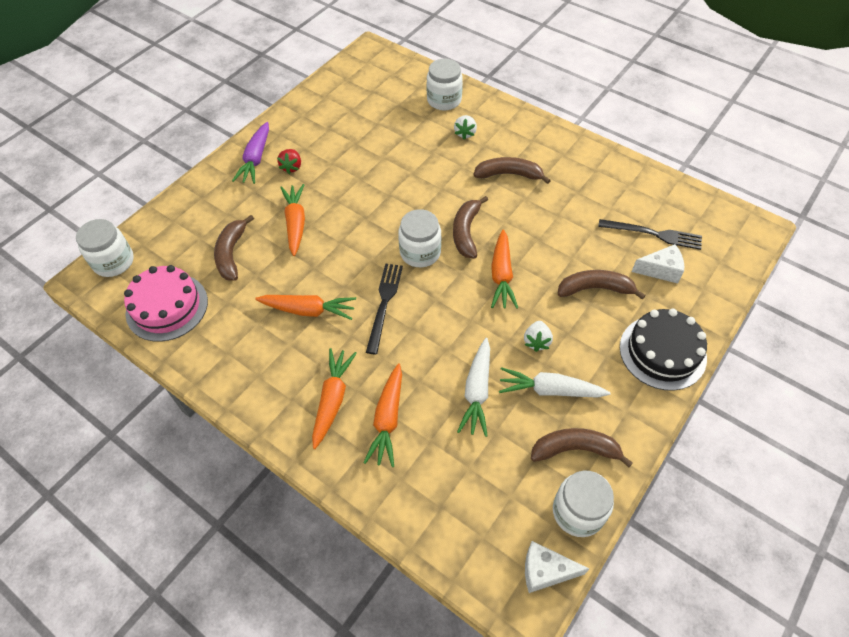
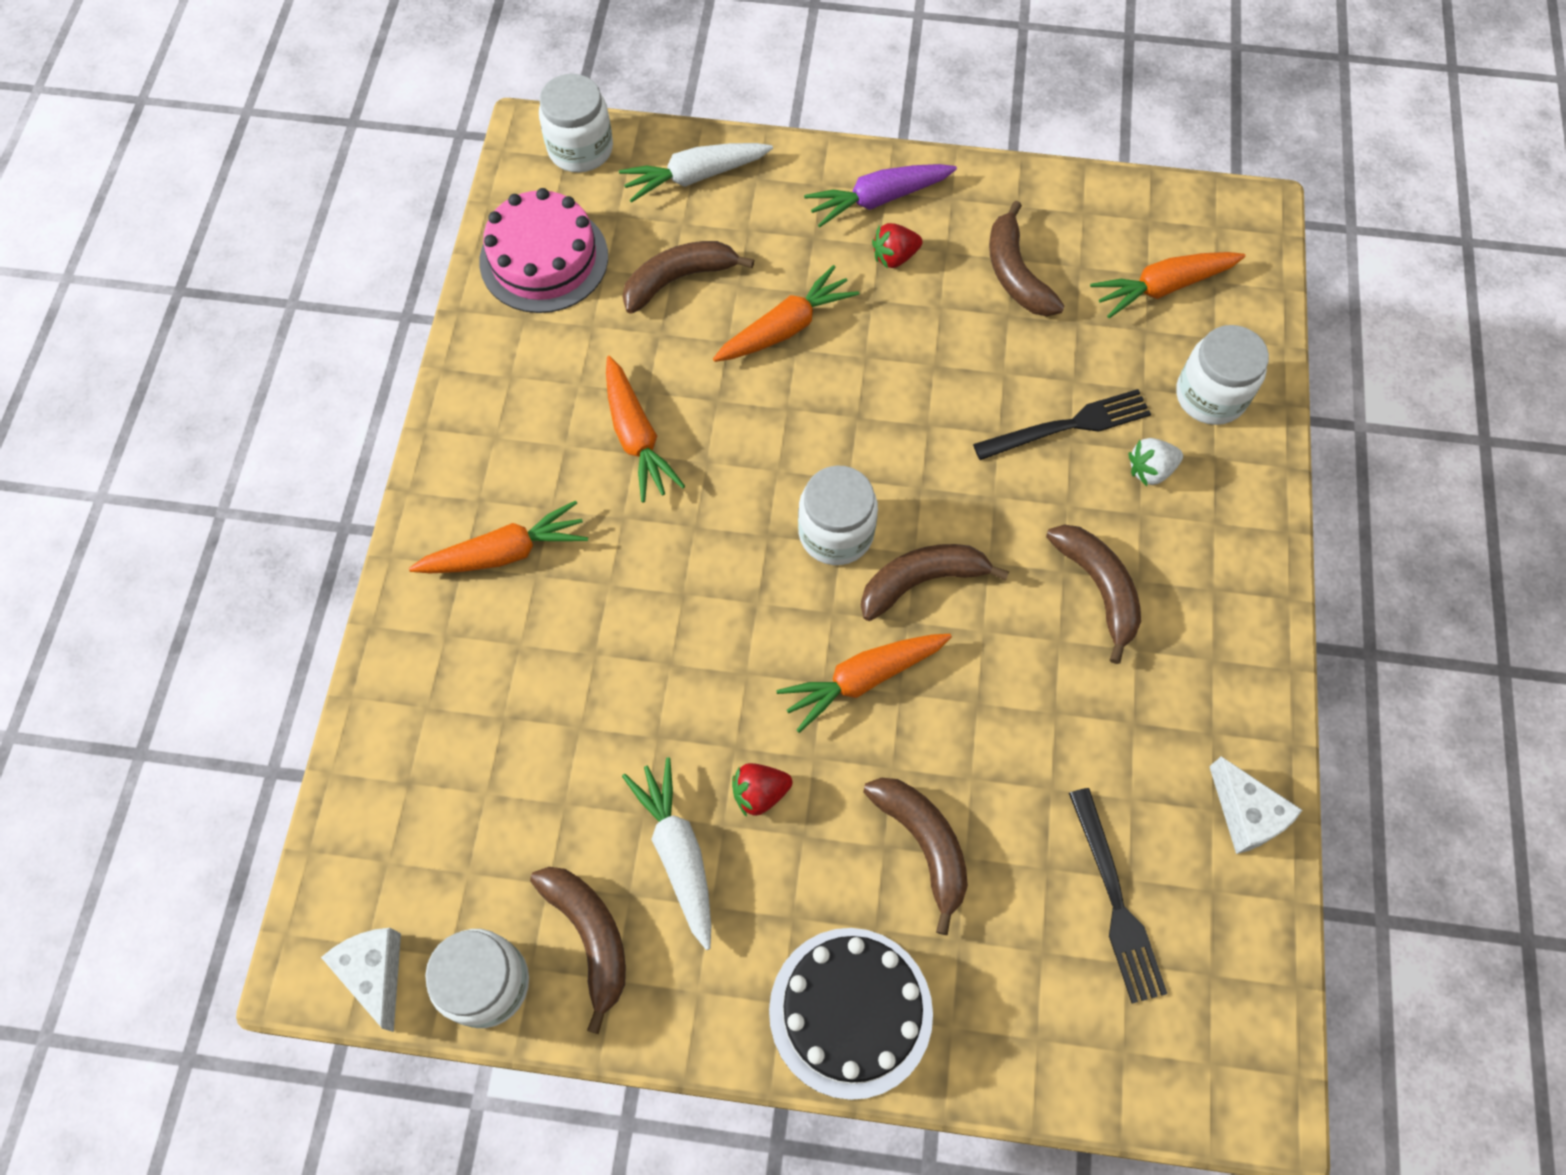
camera: 60 degrees right, 10 degrees up
(336, 131) = (1016, 273): none -> brown banana
(384, 304) = (705, 533): black fork -> black fork (1067, 426)
(387, 419) = (509, 642): orange carrot -> orange carrot (1162, 287)
(477, 392) = (619, 744): white carrot -> white carrot (695, 176)
(536, 341) = (760, 793): white strawberry -> red strawberry
(660, 270) = (1034, 944): white cheese -> white cheese (1246, 815)

